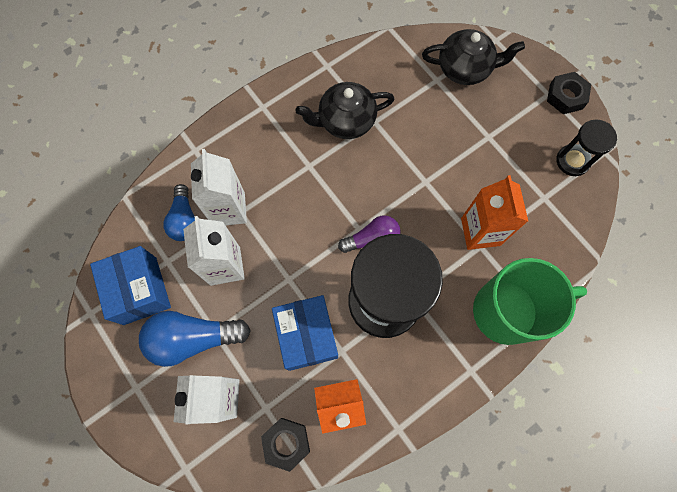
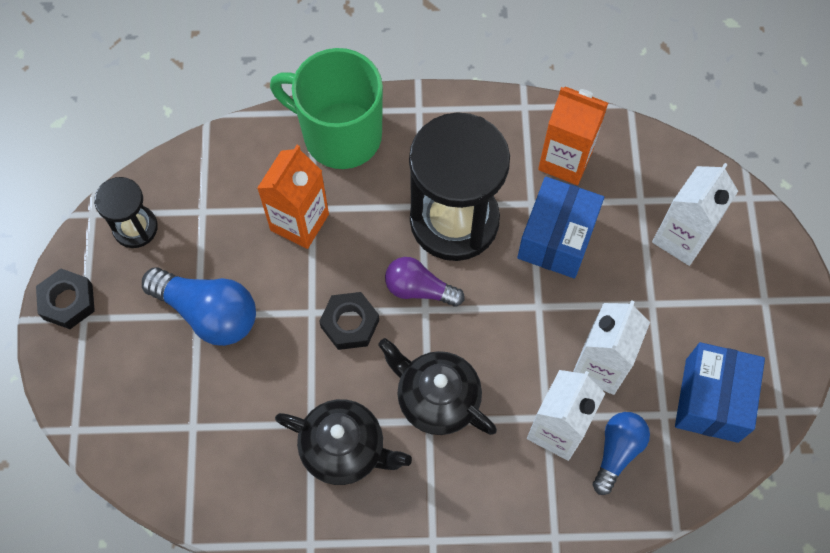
camera: 145 degrees left, 5 degrees down
(193, 338) = (678, 311): blue light bulb -> blue light bulb (208, 313)
(286, 443) = (638, 160): black nut -> black nut (350, 323)
(465, 69) = (147, 417): black teapot -> black teapot (437, 398)

